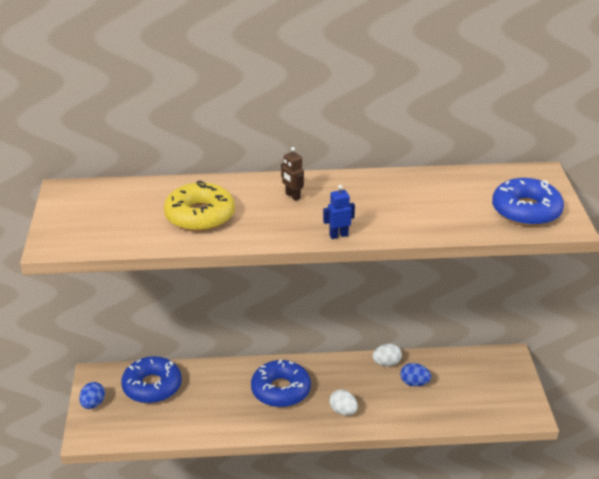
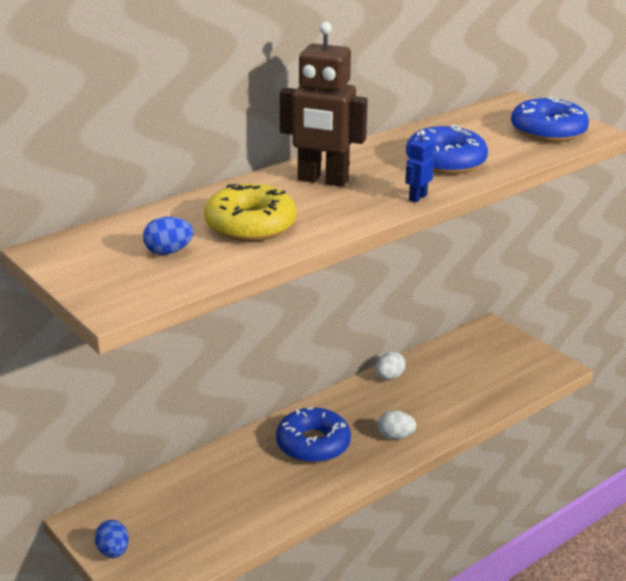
camera: 35 degrees left, 5 degrees down
(152, 386) = (166, 502): blue donut -> blue donut (445, 162)
(292, 196) = (322, 180): brown robot -> brown robot, size x2.29
(414, 383) = (434, 383): blue egg -> blue egg (168, 252)

